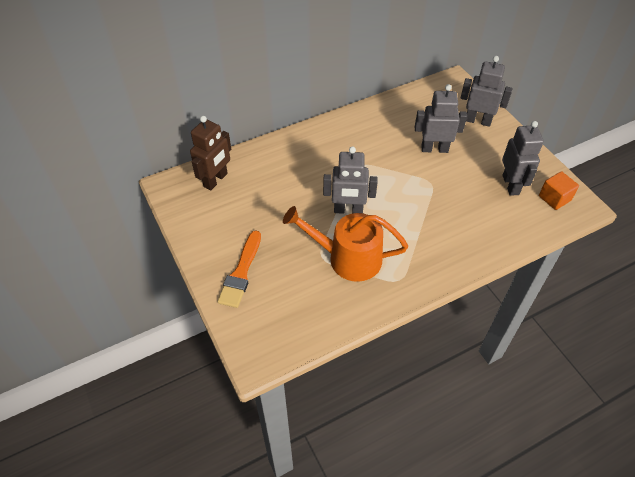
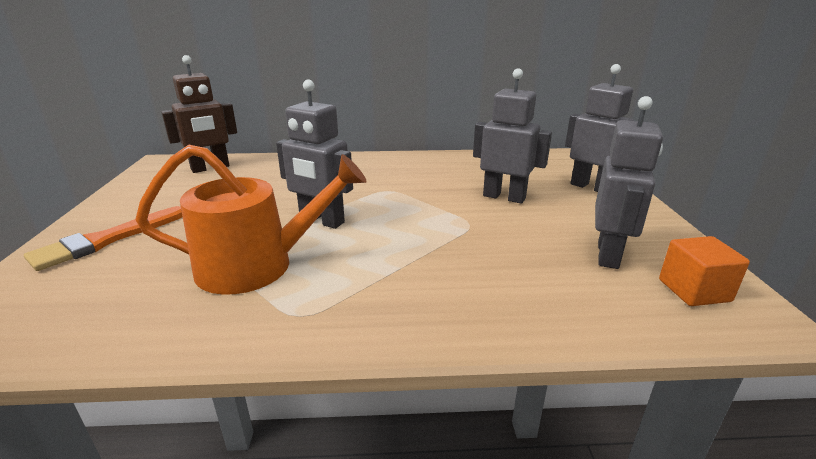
camera: 25 degrees right, 25 degrees down
(348, 258) = (257, 265): orange watering can -> orange watering can turned 135 degrees clockwise

